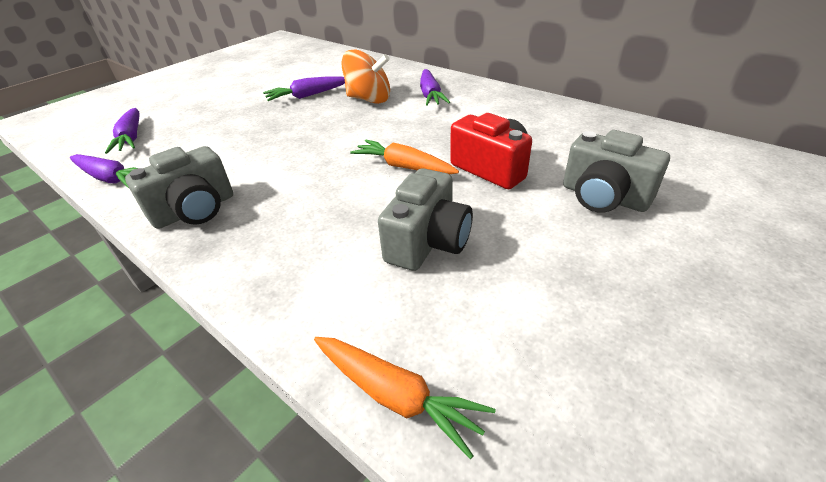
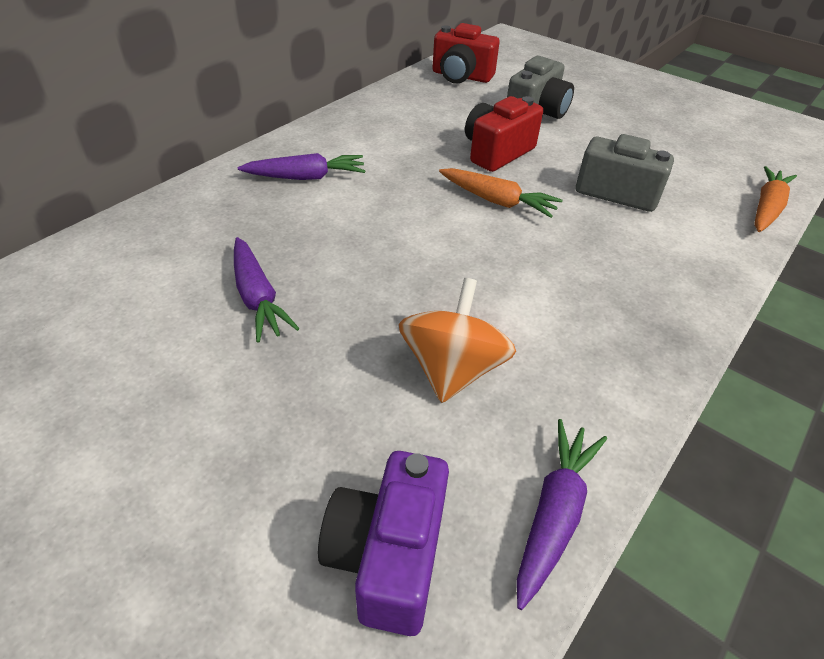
camera: 95 degrees left, 5 degrees up
(131, 137) = (388, 556): purple carrot -> purple camera
(195, 210) = (614, 362): grey camera -> none
(369, 99) = (300, 229): orange spinning top -> orange spinning top (452, 369)
(404, 167) = (496, 201): orange carrot -> orange carrot turned 90 degrees counterclockwise
(667, 148) = (461, 76): none -> red camera

